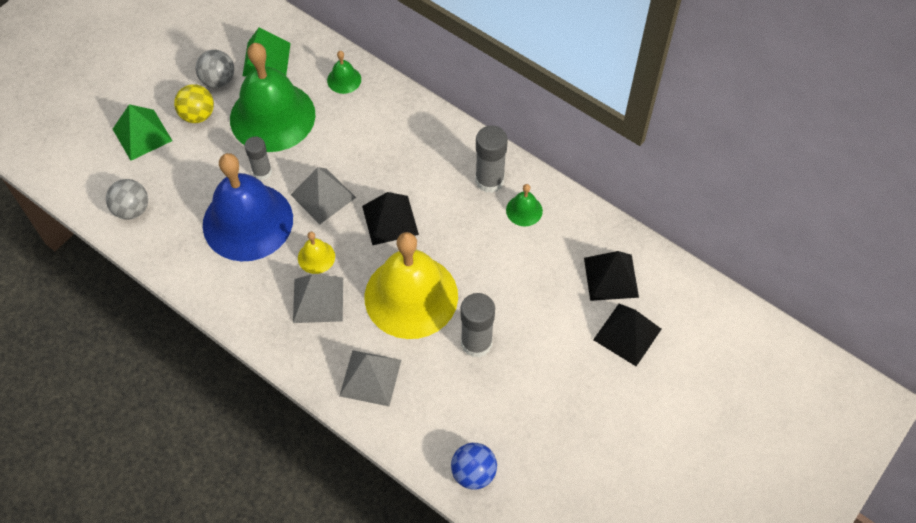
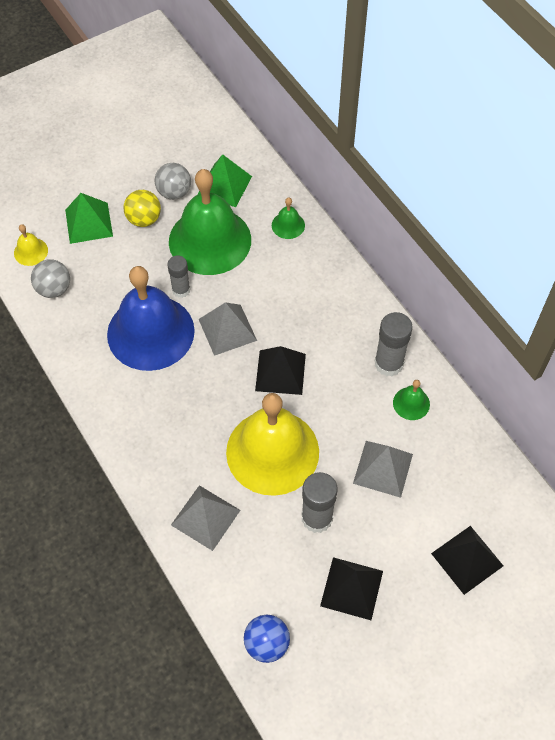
camera: 20 degrees right, 0 degrees up
(316, 257) = (199, 385): yellow bell -> yellow bell (31, 251)
(318, 300) = (186, 427): grey pyramid -> grey pyramid (383, 468)
(611, 277) = (472, 497): black pyramid -> black pyramid (352, 588)

